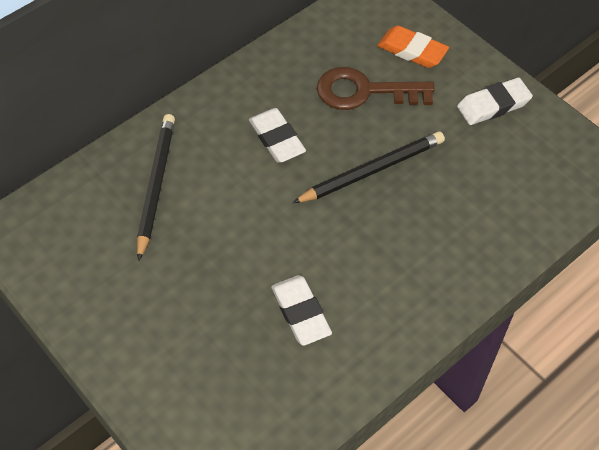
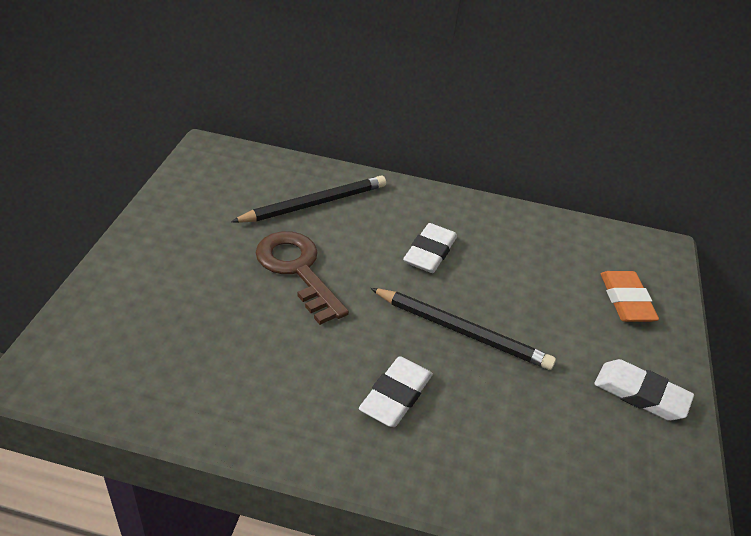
camera: 50 degrees right, 15 degrees down
(301, 312) = (260, 349): white eraser -> white eraser (396, 396)
(364, 91) = (541, 287): brown key -> brown key (297, 270)

